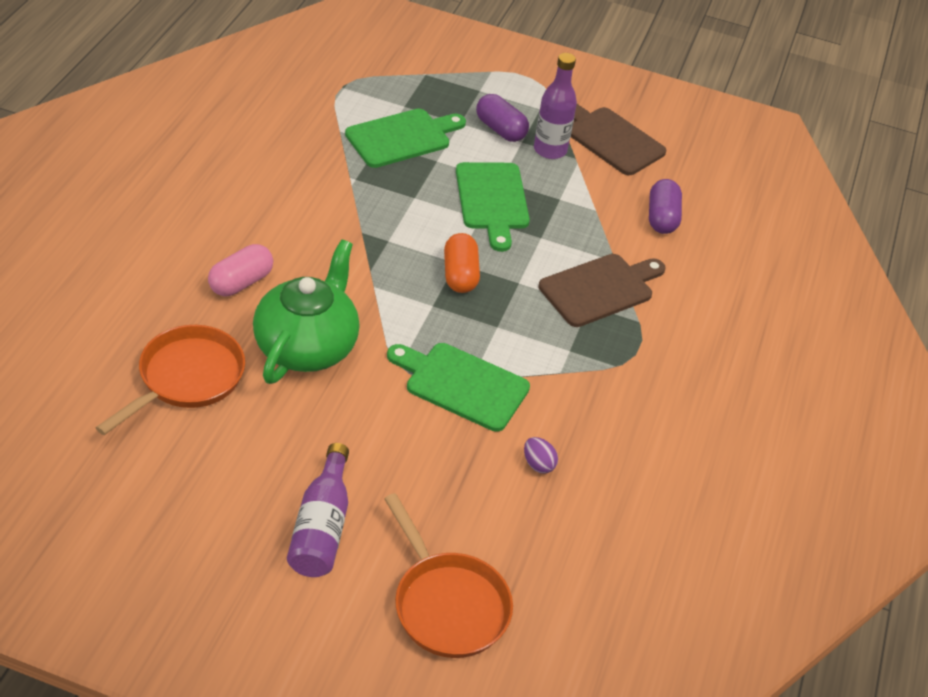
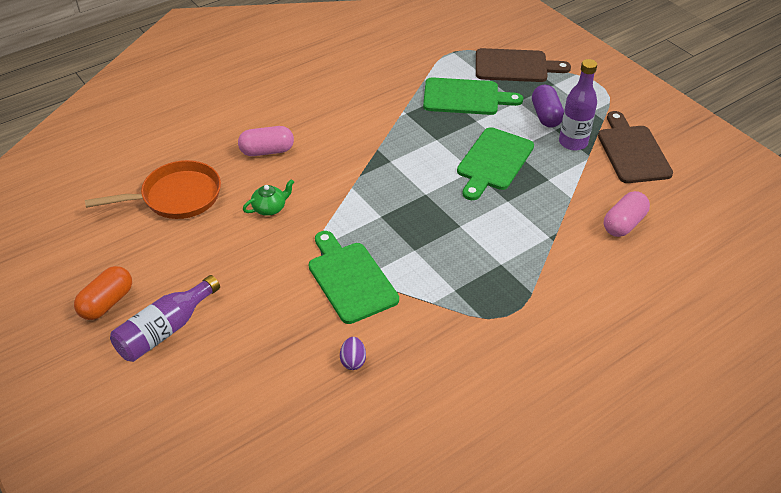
camera: 40 degrees right, 0 degrees up
(307, 346) = (270, 208): green teapot -> green teapot, size x0.42
(447, 604) = (194, 427): orange pan -> none
(460, 275) = (421, 203): orange capsule -> orange capsule (107, 302)
(599, 289) = (521, 256): brown cutting board -> brown cutting board (515, 66)
(662, 218) = (623, 224): purple capsule -> pink capsule

